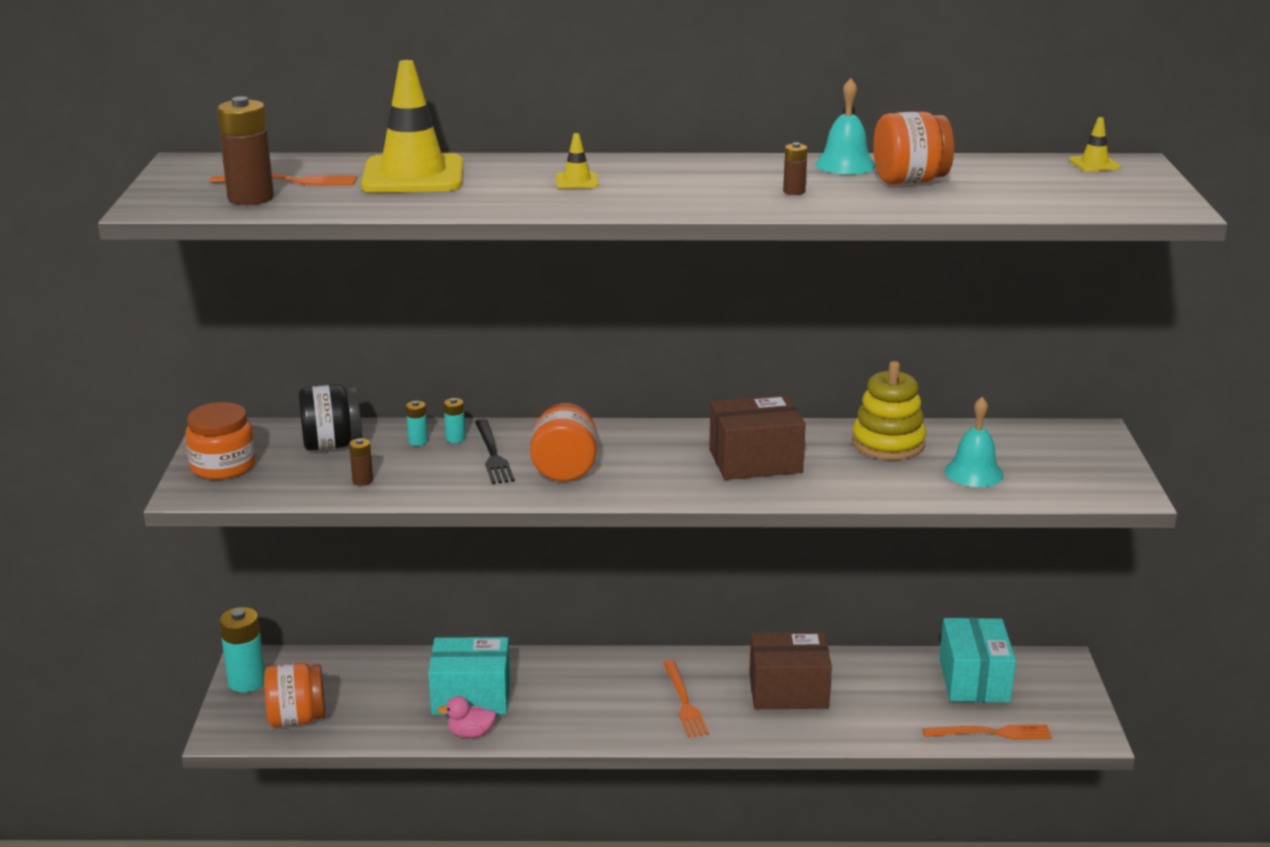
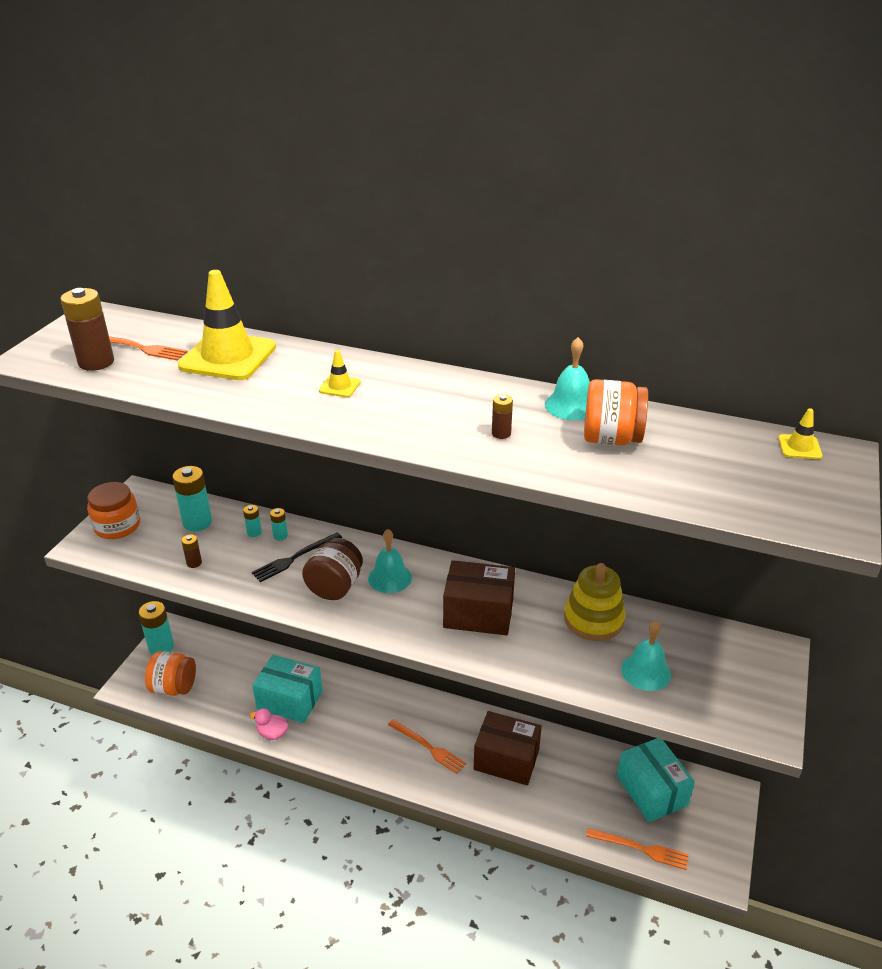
camera: 20 degrees right, 10 degrees up
(332, 445) = (197, 522): black jar -> turquoise battery
(492, 454) = (295, 558): black fork -> black fork turned 45 degrees clockwise
(565, 470) = (335, 587): orange jar -> brown jar
(626, 451) = (390, 578): none -> turquoise bell
(684, 701) = (428, 747): orange fork -> orange fork turned 60 degrees counterclockwise
(974, 680) = (652, 790): turquoise box -> turquoise box turned 45 degrees counterclockwise

